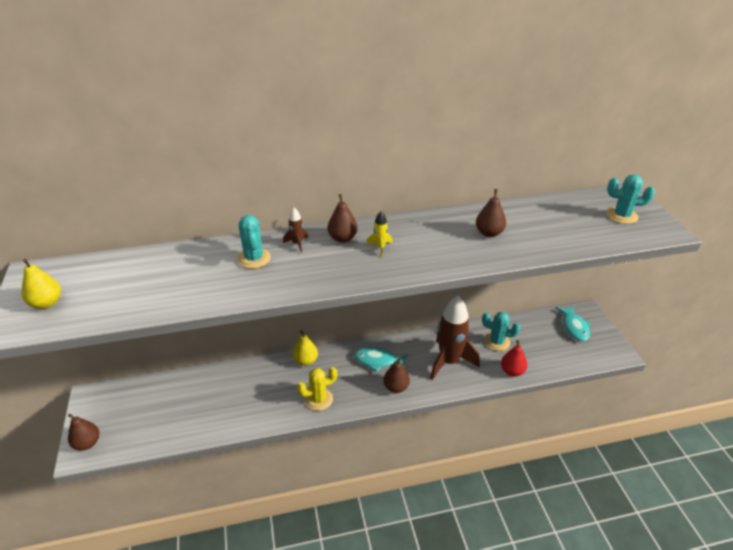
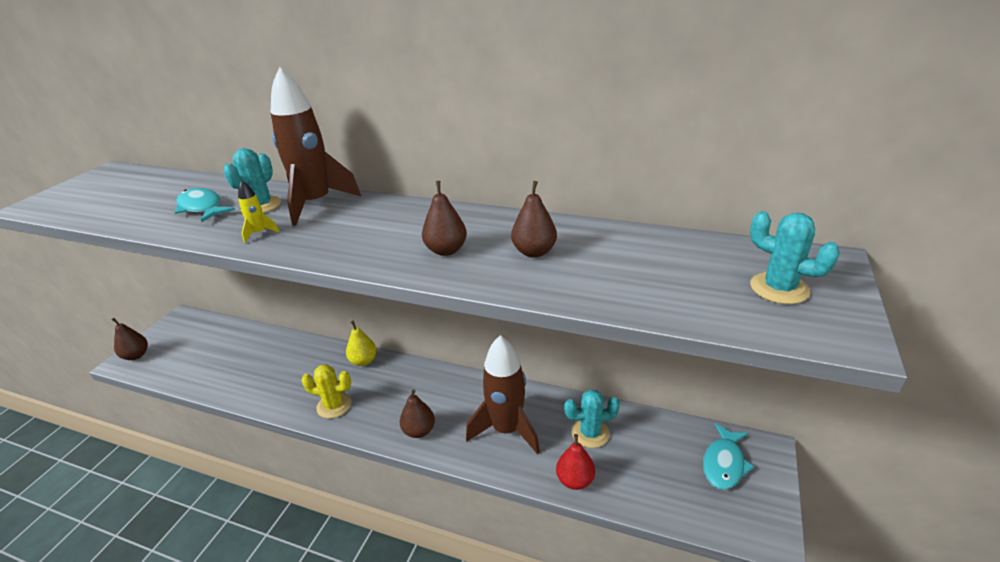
camera: 35 degrees right, 5 degrees down
(46, 303) = (77, 195): yellow pear -> none
(297, 244) = (316, 204): brown rocket -> brown rocket, size x2.47
(342, 238) = (364, 210): brown pear -> brown pear (446, 250)
(378, 361) = (430, 392): turquoise fish -> turquoise fish (202, 207)
(380, 247) = (386, 230): yellow rocket -> yellow rocket (259, 233)
(497, 342) = (590, 433): turquoise cactus -> turquoise cactus turned 60 degrees counterclockwise

